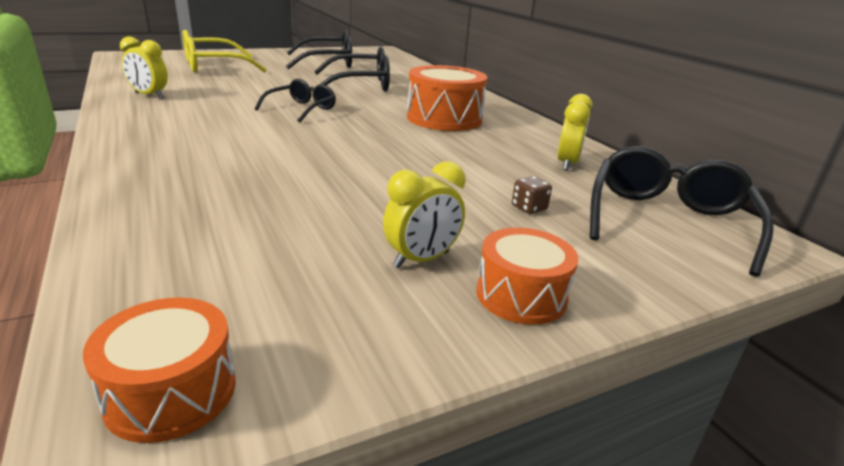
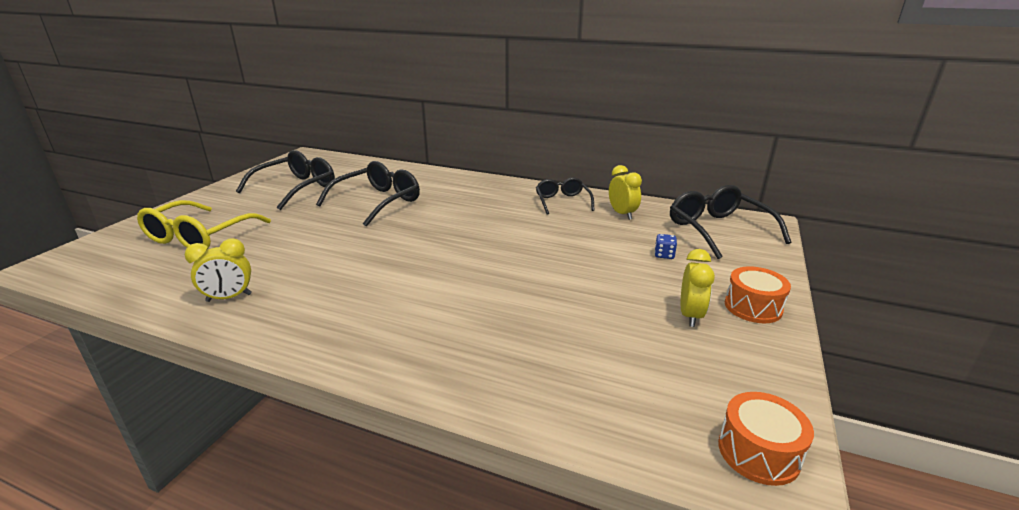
camera: 40 degrees left, 0 degrees up
(301, 109) = (393, 247): black glasses -> black glasses (562, 202)
(444, 118) = (498, 209): orange drum -> none
(529, 208) = (664, 255): brown dice -> blue dice

